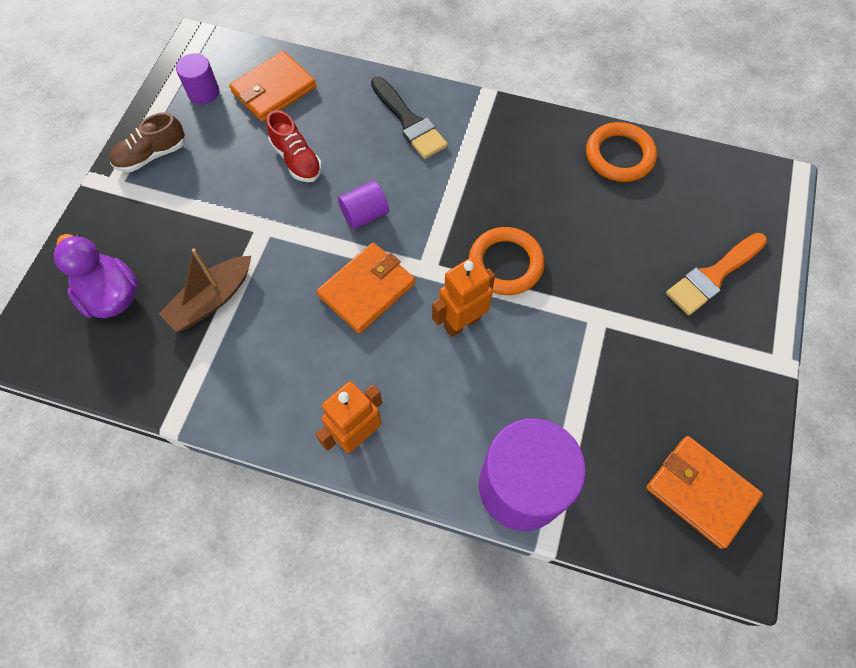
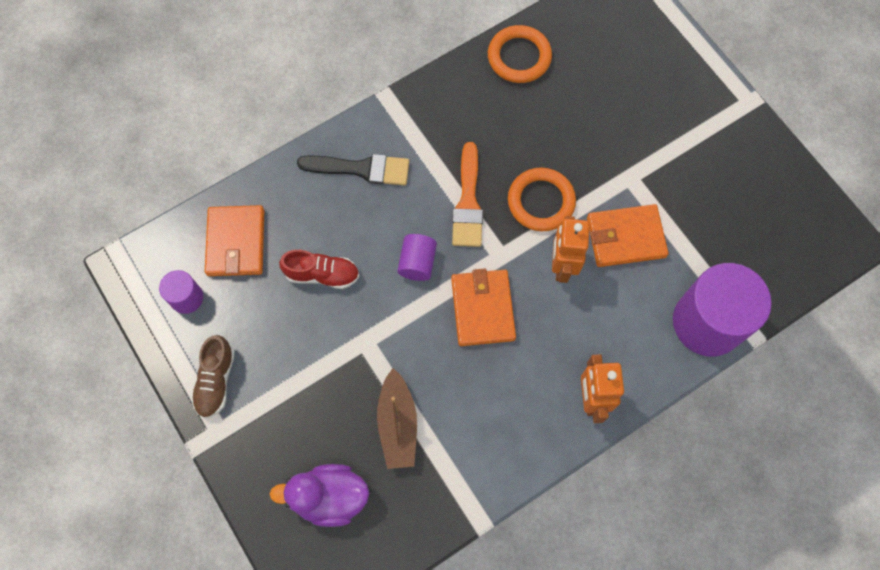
camera: 50 degrees left, 5 degrees up
(700, 491) = (791, 221): orange wallet -> orange wallet (625, 237)
(713, 276) = (659, 84): orange brush -> orange brush (468, 202)

